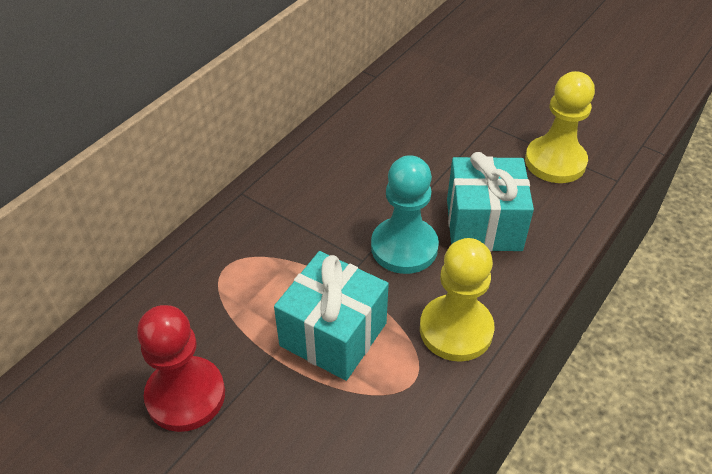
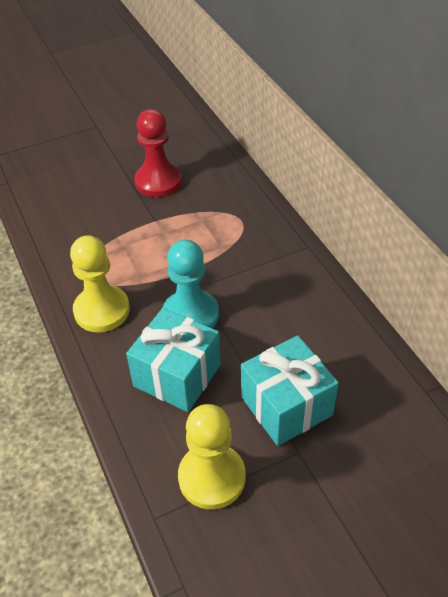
camera: 120 degrees right, 0 degrees up
(333, 334) = (148, 251): turquoise gift -> turquoise gift (286, 406)

